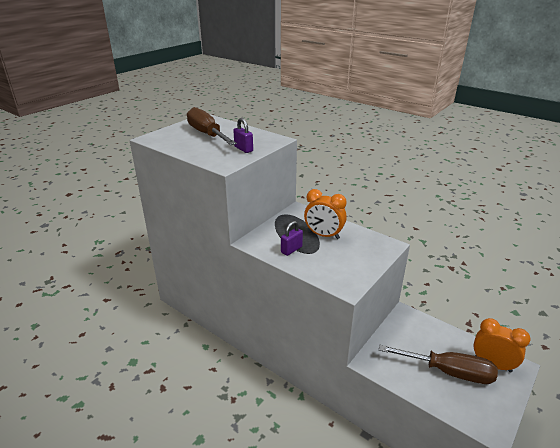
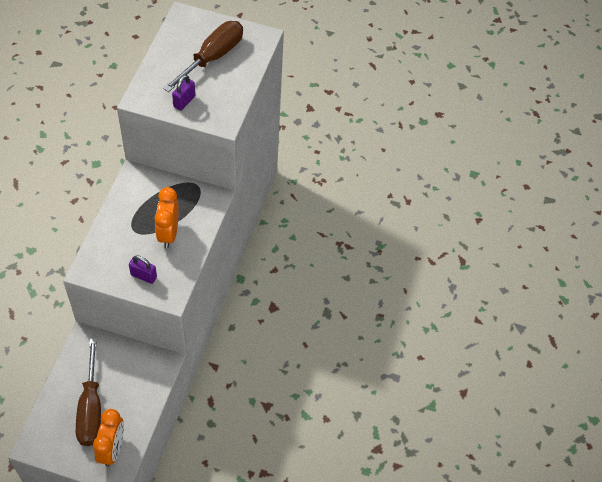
camera: 65 degrees right, 25 degrees up
(291, 249) = (132, 211): purple padlock -> purple padlock (143, 276)

